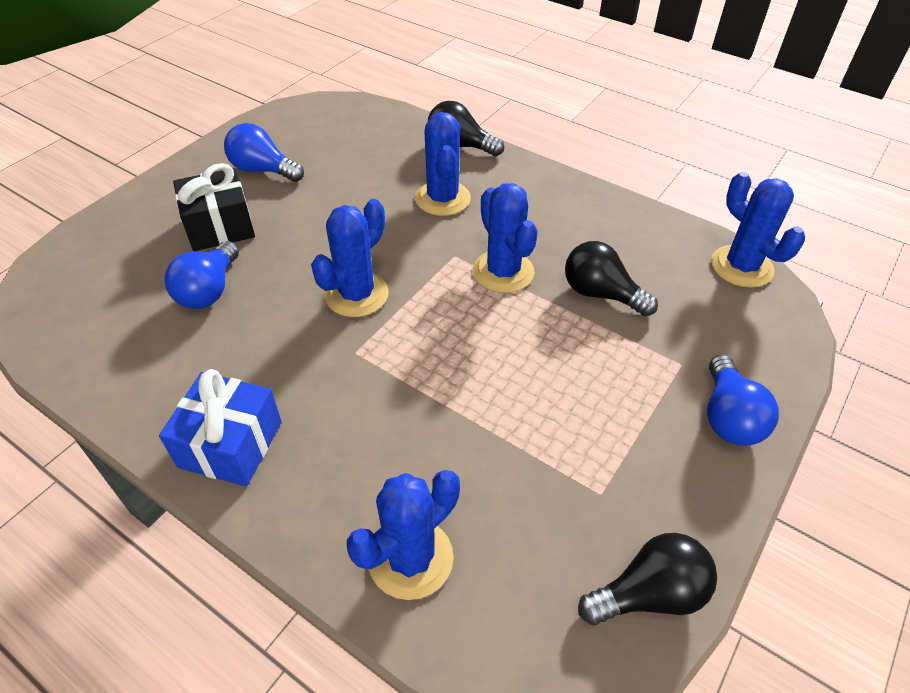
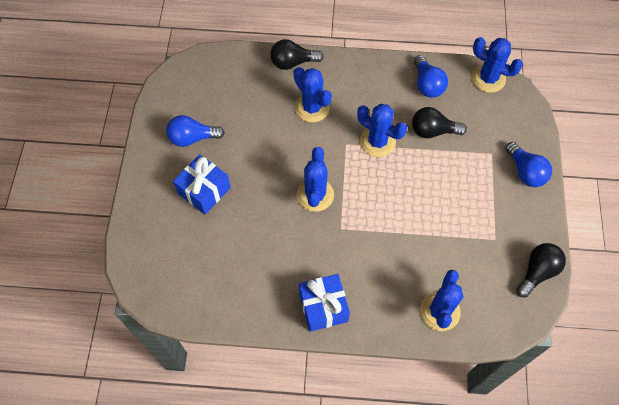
camera: 30 degrees left, 15 degrees up
(209, 290) = (236, 233): blue light bulb -> blue light bulb (427, 84)
(220, 226) = (204, 190): black gift -> blue gift

